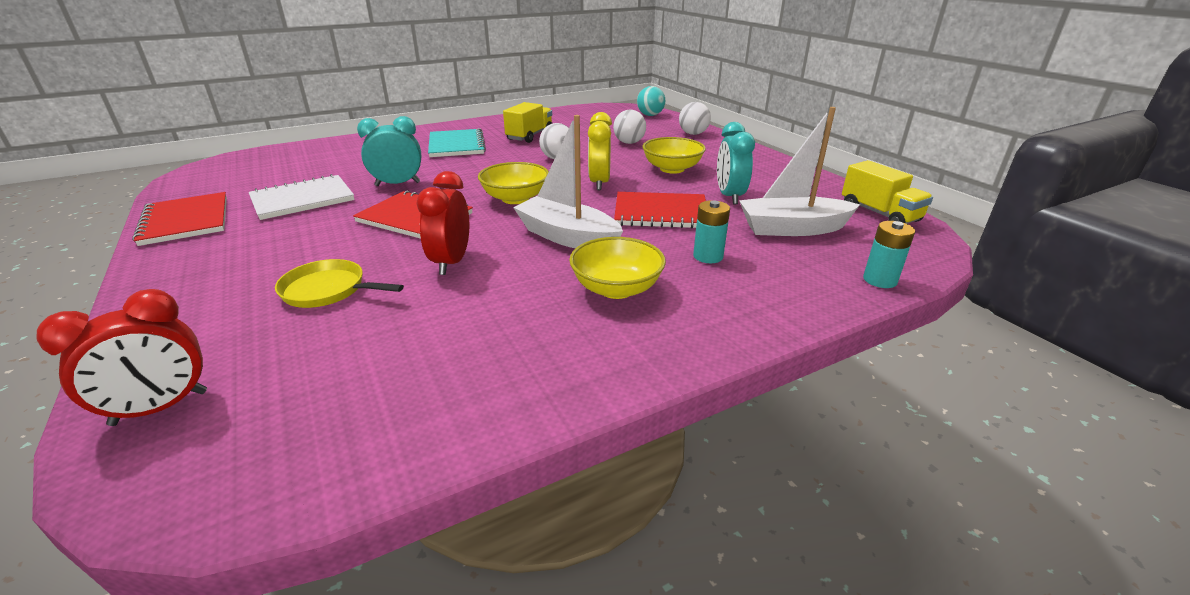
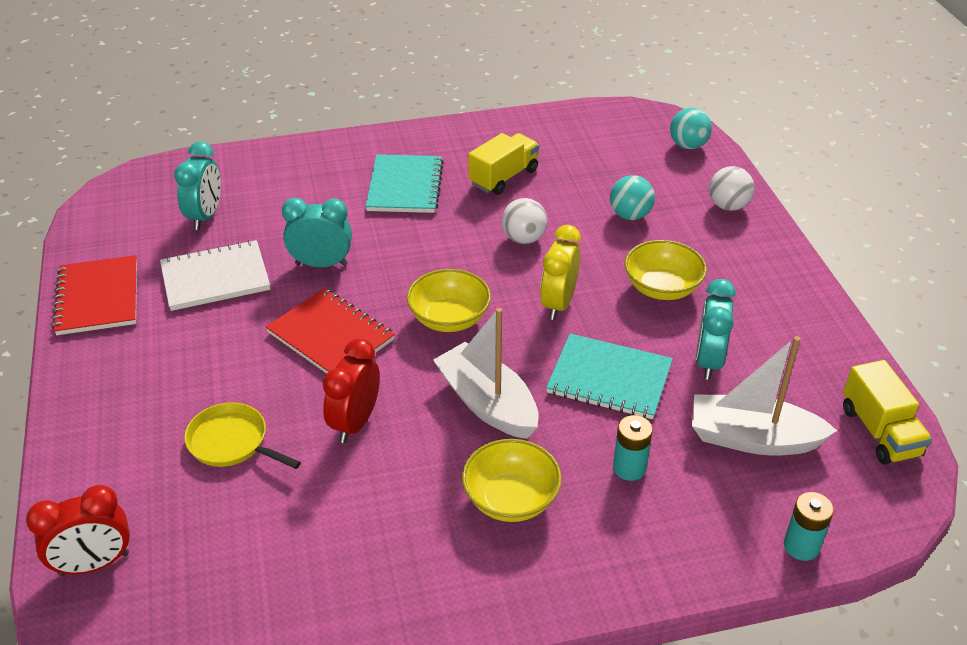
camera: 15 degrees right, 10 degrees up
(291, 171) = (205, 216): none -> turquoise clock
(629, 143) = (630, 215): white ball -> turquoise ball
(660, 213) = (609, 378): red notebook -> turquoise notebook

